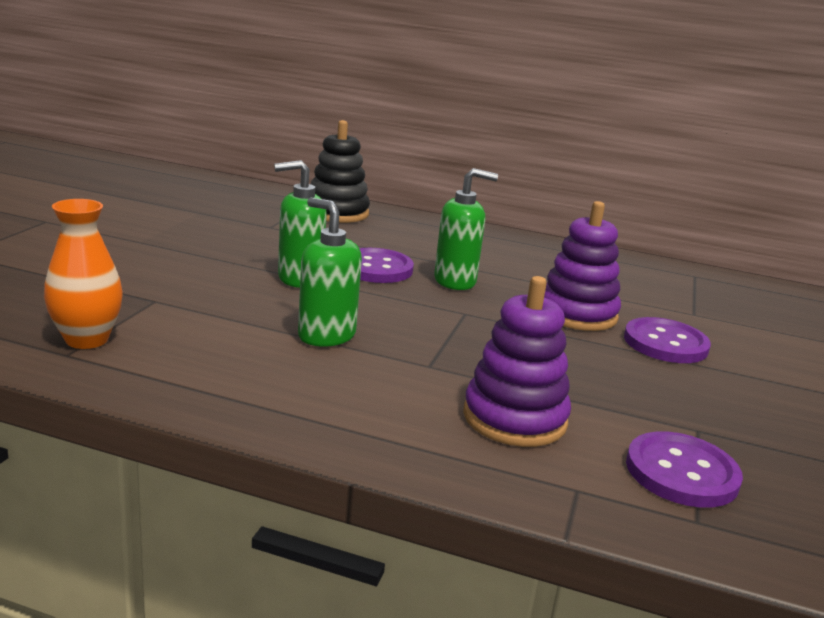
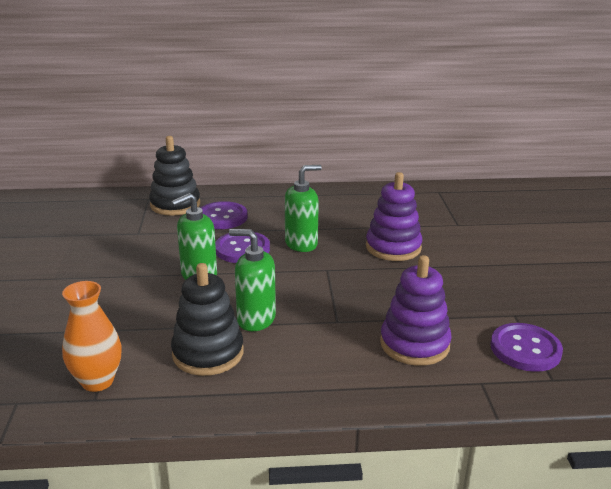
camera: 20 degrees left, 5 degrees up
(236, 350) = (208, 353): none -> black stacking toy
(665, 343) = (457, 254): purple button -> purple button (222, 217)

